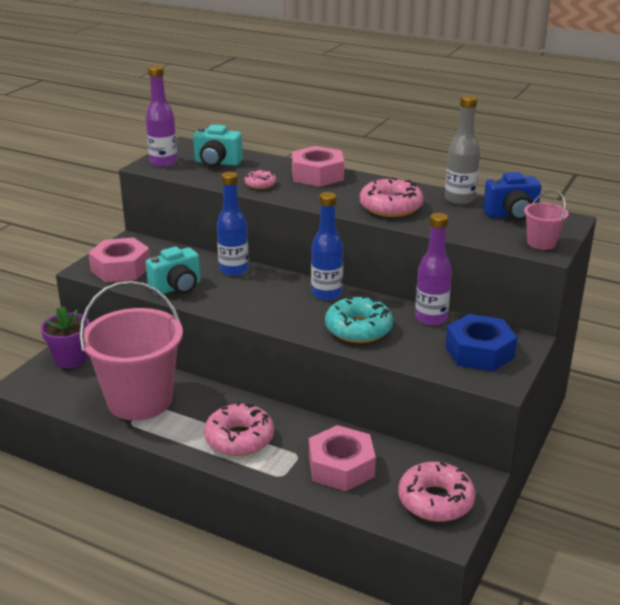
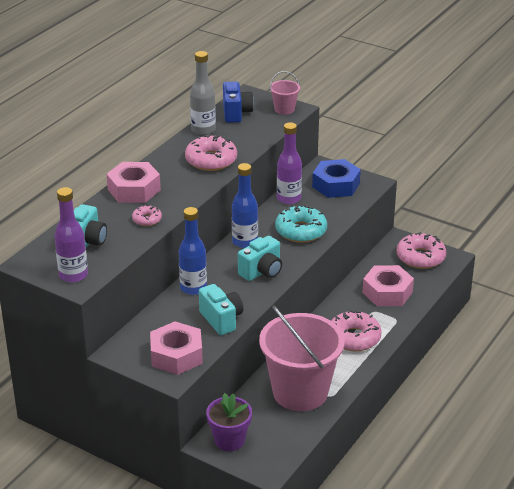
camera: 85 degrees left, 5 degrees up
(267, 307) = (262, 272): none -> turquoise camera

